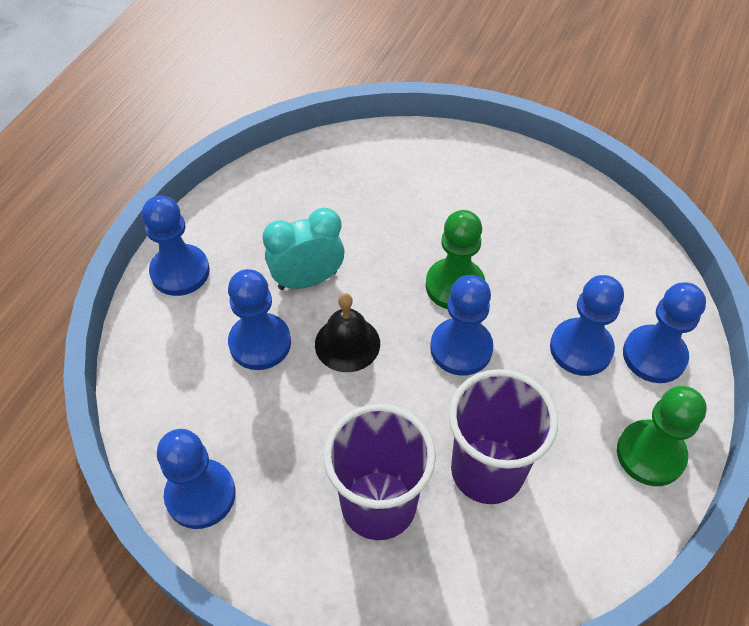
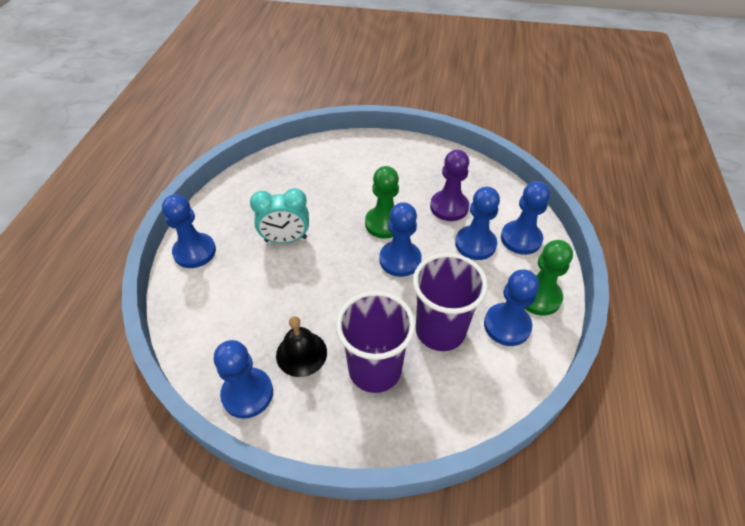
camera: 15 degrees left, 5 degrees down
(260, 343) = (263, 285): blue pawn -> blue pawn (507, 325)
(307, 280) = (286, 239): turquoise clock -> turquoise clock turned 150 degrees counterclockwise
(347, 343) = (324, 273): black bell -> black bell (301, 353)
(559, 280) = (449, 207): none -> purple pawn

